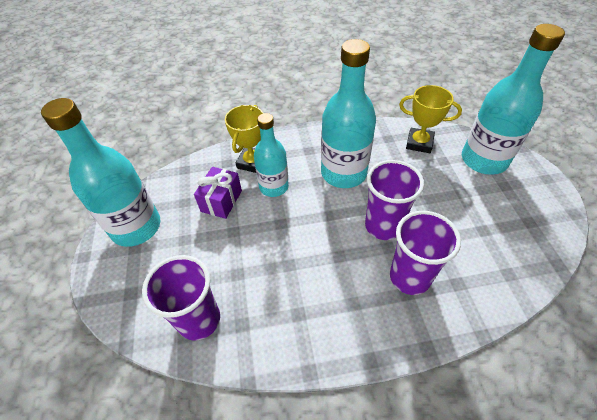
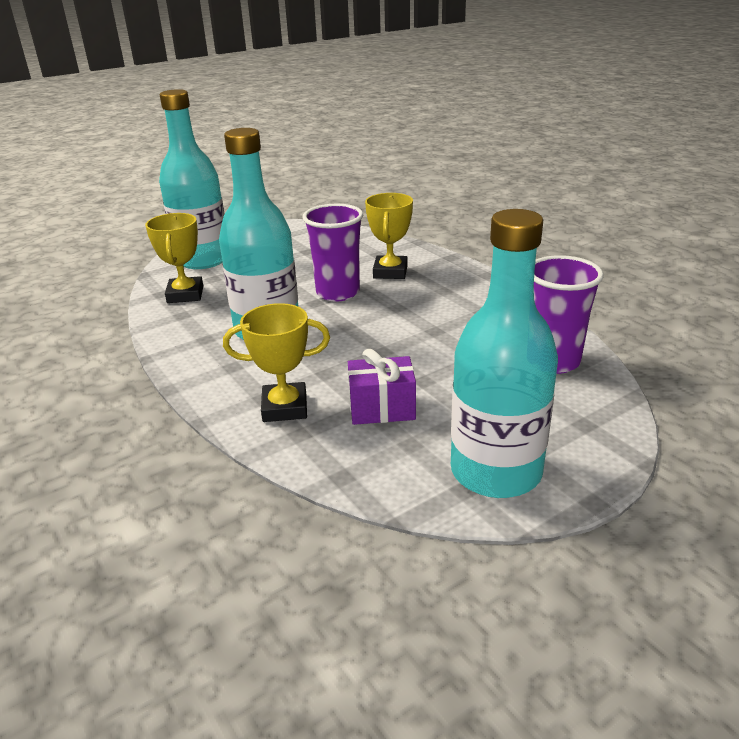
camera: 115 degrees left, 20 degrees down
(274, 187) = (324, 373): turquoise bottle -> none
(409, 277) = (390, 272): purple cup -> yellow trophy

